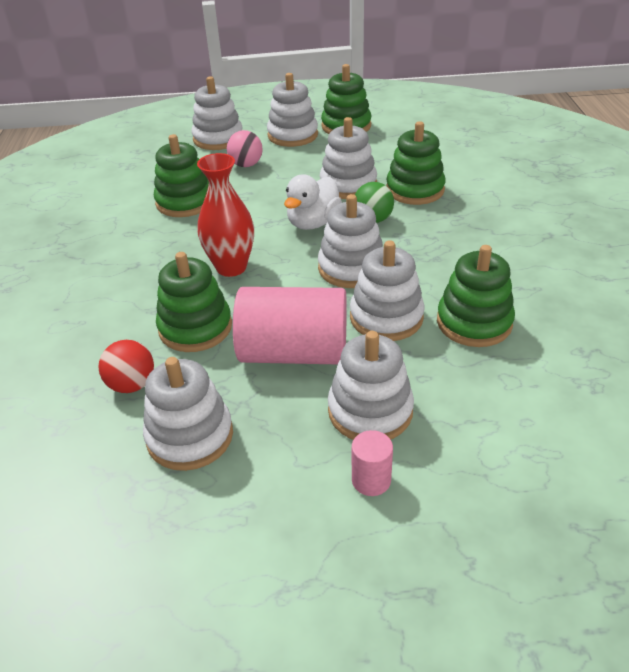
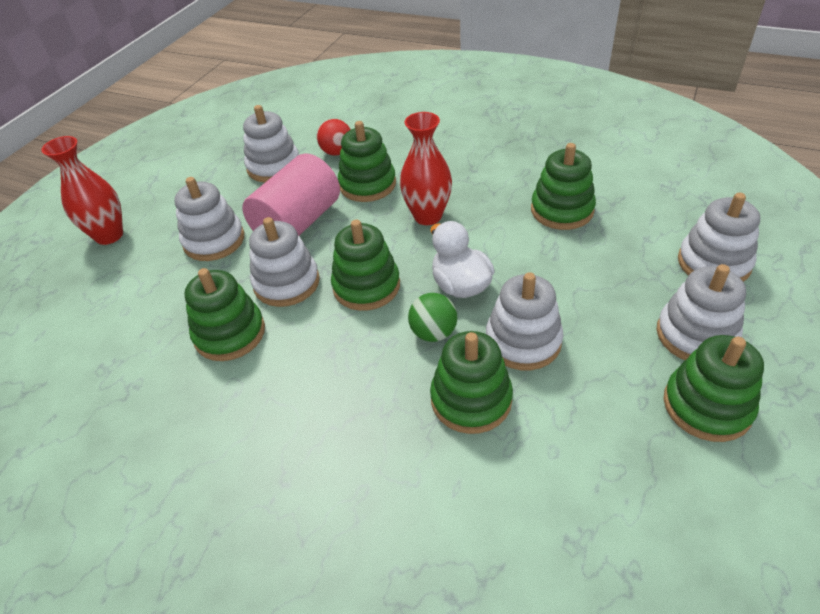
camera: 120 degrees right, 5 degrees up
(246, 165) = (624, 270): pink ball -> none
(351, 268) = (366, 286): white stacking toy -> green stacking toy
(371, 480) = (171, 224): pink cylinder -> none
(443, 544) = (109, 235): none -> red vase

